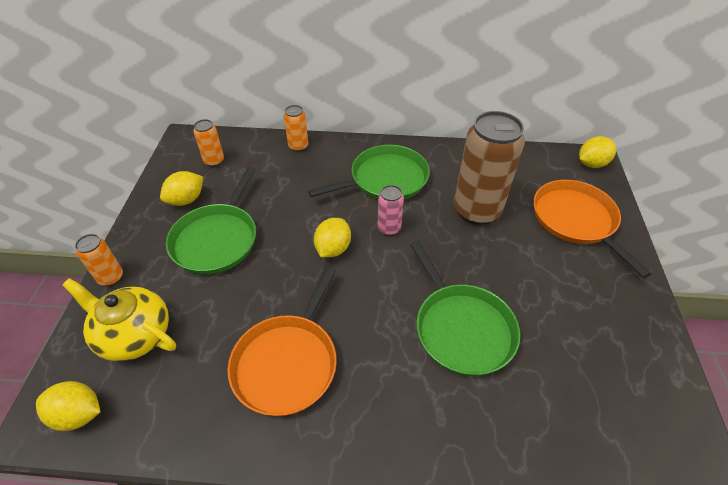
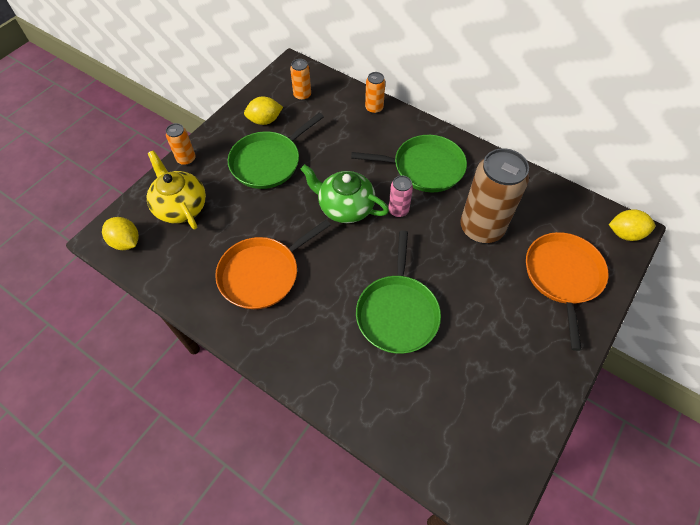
camera: 30 degrees right, 10 degrees up
(333, 249) = (345, 207): yellow lemon -> green teapot

